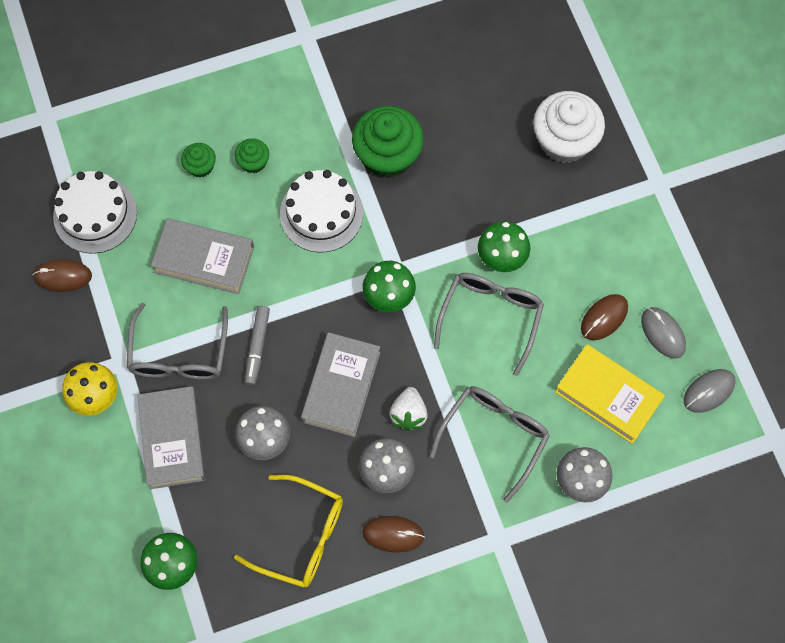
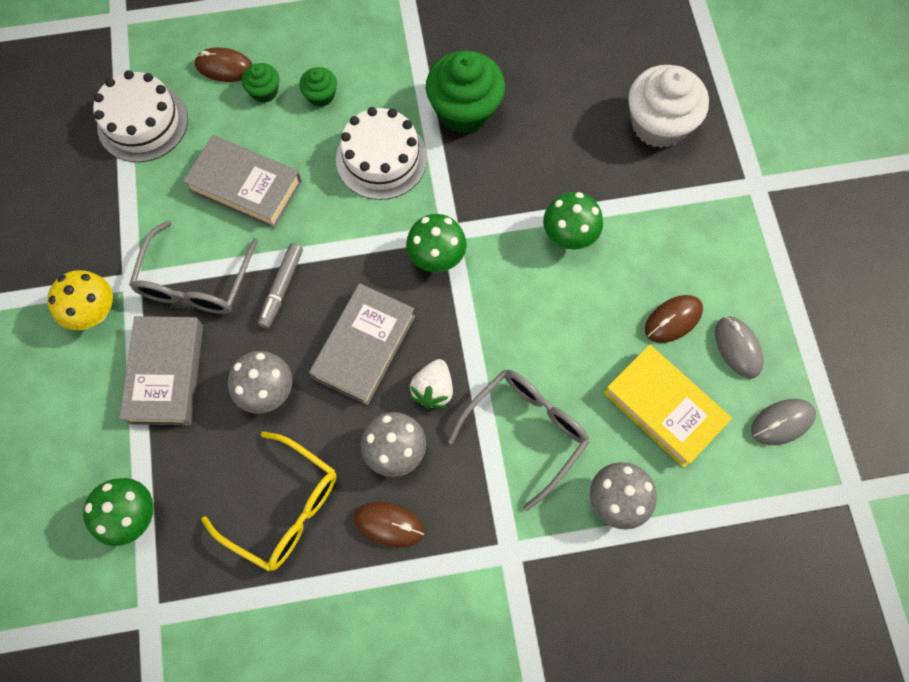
camera: 10 degrees right, 0 degrees up
(63, 276) = (93, 180): brown mouse -> brown mouse (224, 67)
(491, 317) = (545, 297): grey glasses -> none

